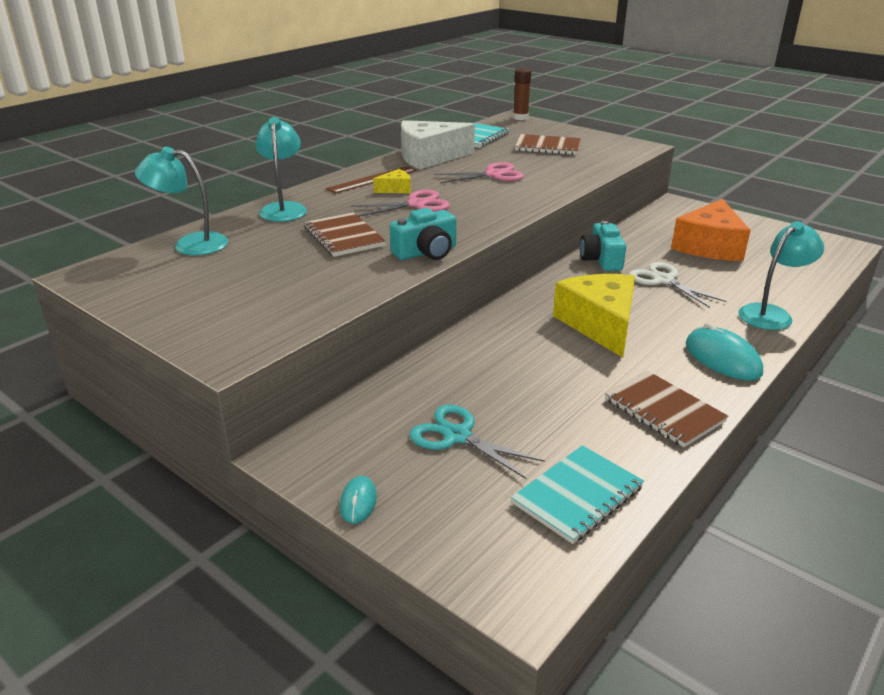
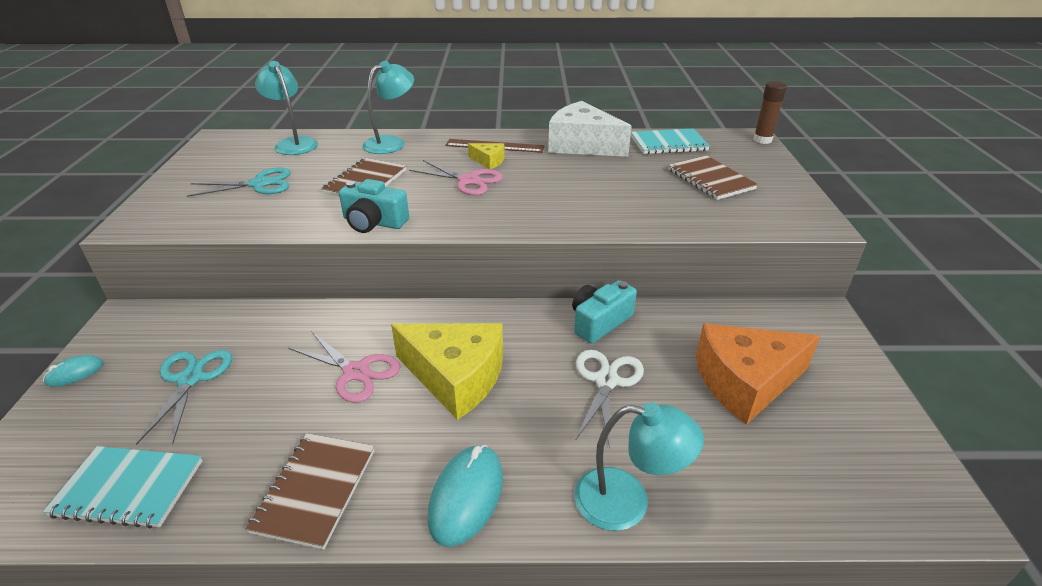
camera: 50 degrees right, 5 degrees up
(257, 278) = (259, 184): none -> turquoise scissors
(493, 175) = (589, 184): pink scissors -> pink scissors (356, 372)
(600, 324) = (456, 377): yellow cheese -> yellow cheese turned 75 degrees clockwise

